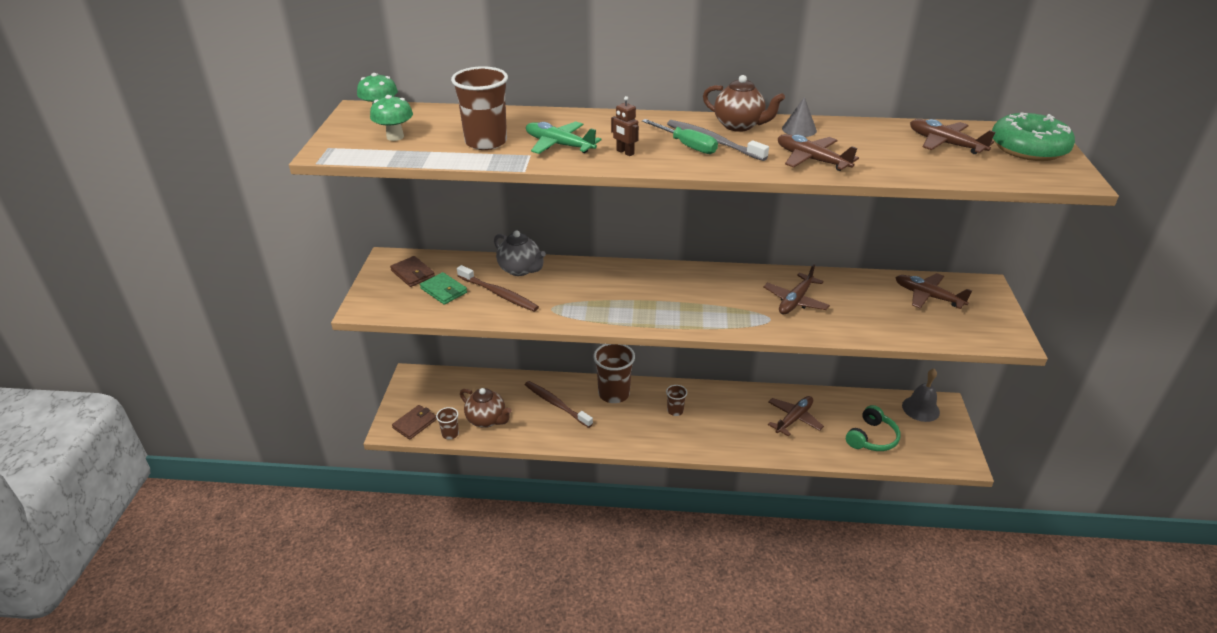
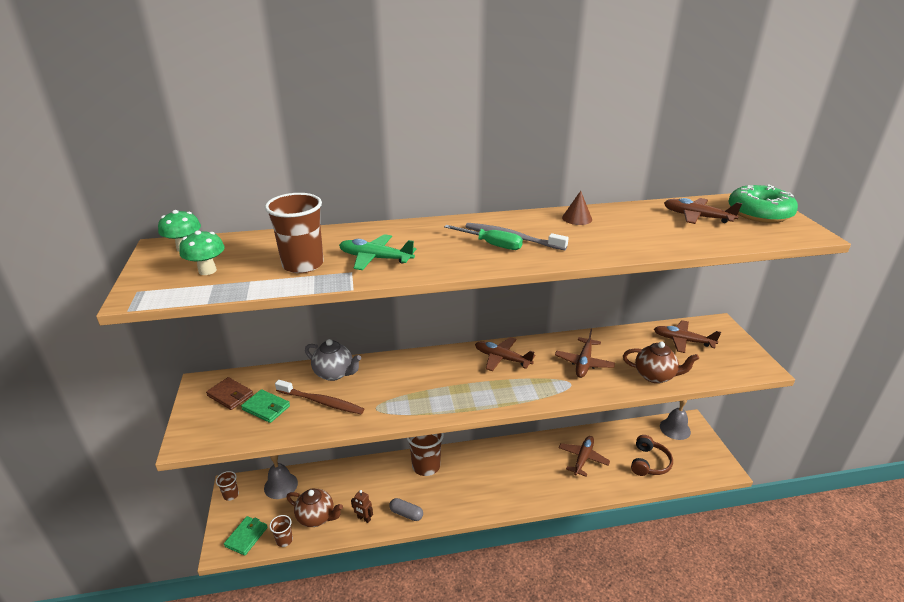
camera: 15 degrees left, 5 degrees down
(415, 423) = (246, 537): brown wallet -> green wallet
(459, 384) = (281, 485): none -> grey bell
(556, 404) = (377, 487): brown toothbrush -> none
(578, 434) = (406, 514): none -> grey capsule
(625, 152) = (439, 258): brown robot -> brown robot (364, 518)
(675, 411) = (483, 471): brown cup -> brown cup (231, 495)
(739, 126) = (526, 221): brown teapot -> brown teapot (655, 376)
(799, 129) = (577, 218): grey cone -> brown cone
(811, 160) = (603, 244): brown plane -> brown plane (502, 358)
(872, 438) = (649, 463): green headphones -> brown headphones

